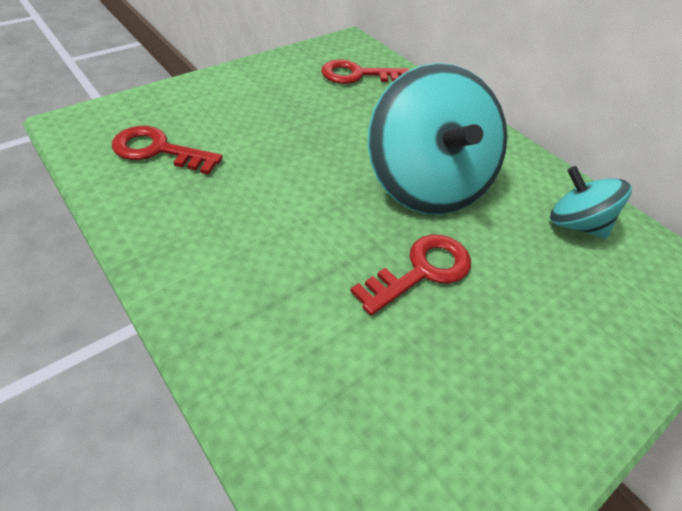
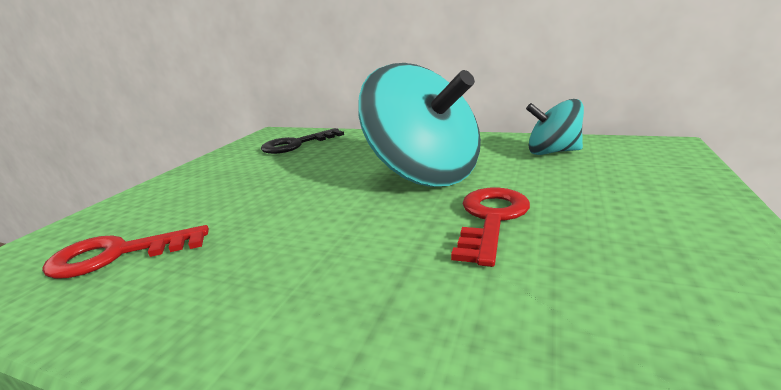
camera: 25 degrees left, 25 degrees down
(358, 75) = (297, 144): red key -> black key

